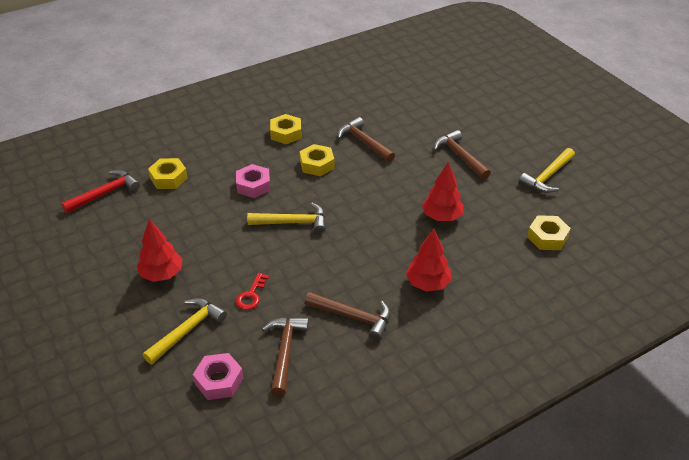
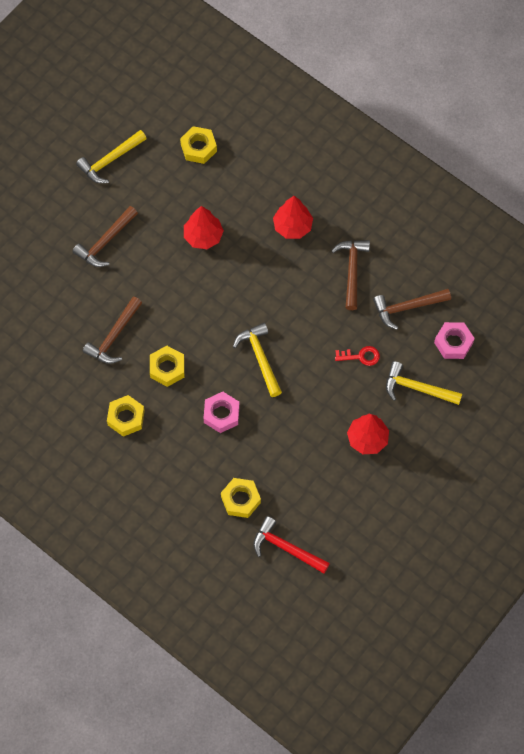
camera: 110 degrees left, 25 degrees up
(547, 176) = (110, 160): yellow hammer -> yellow hammer turned 120 degrees clockwise

